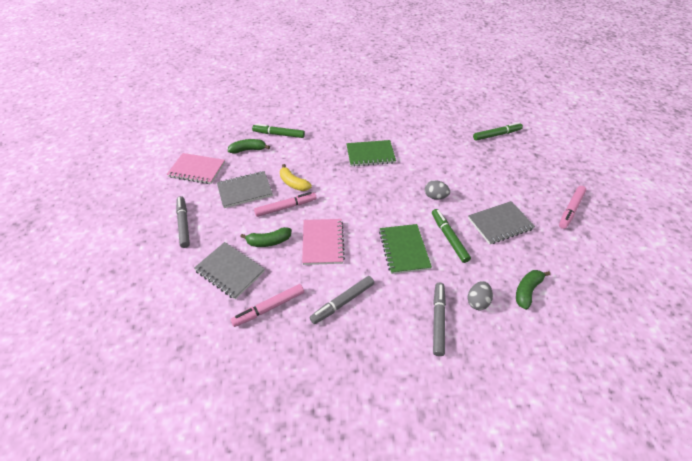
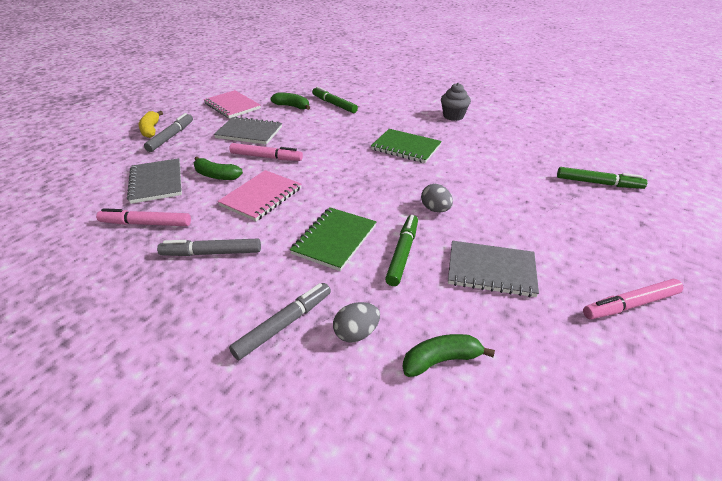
camera: 35 degrees right, 10 degrees down
(293, 183) = (298, 143): yellow banana -> yellow banana (151, 130)
(372, 112) = (453, 116): none -> grey cupcake

